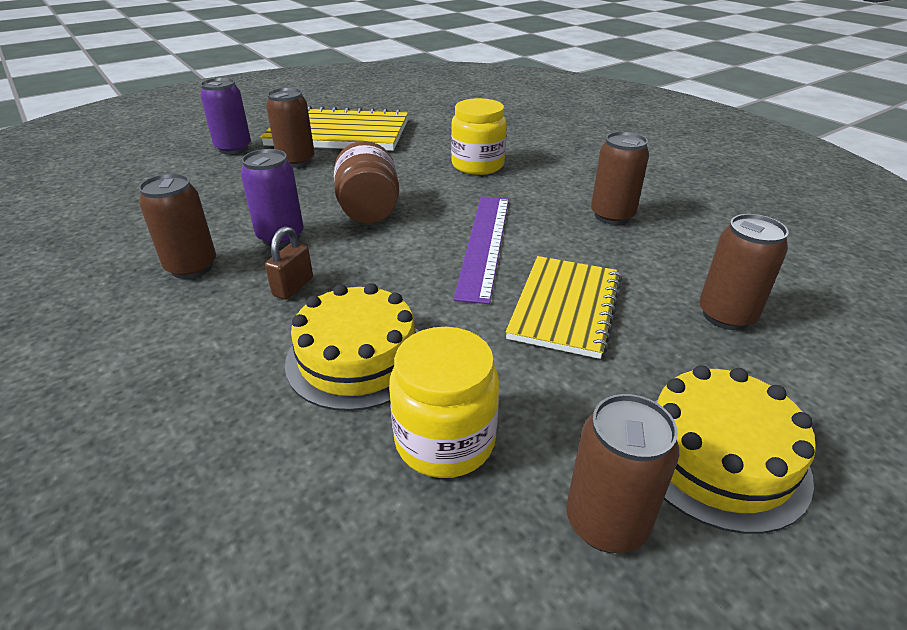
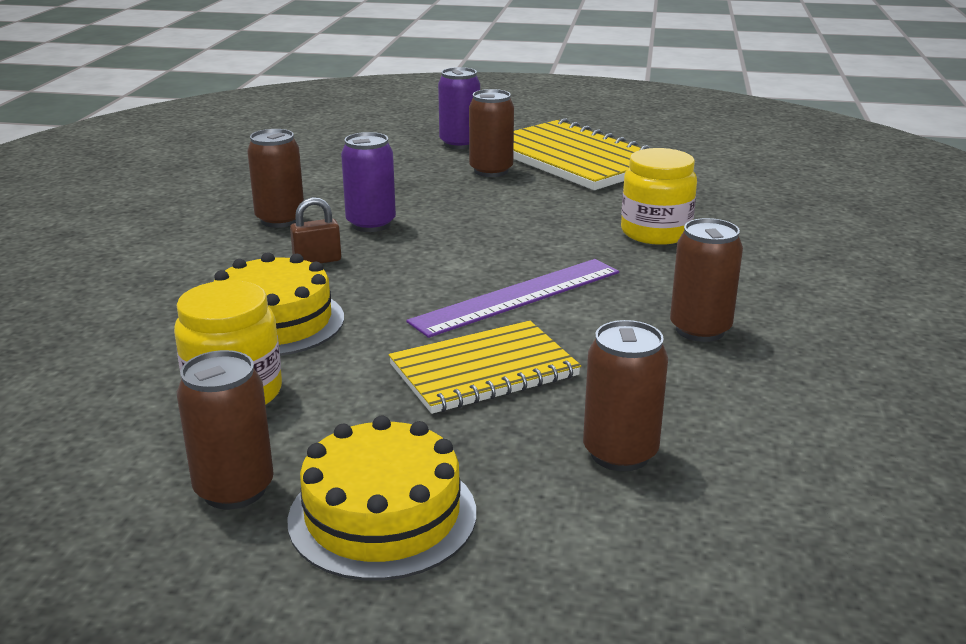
camera: 45 degrees right, 10 degrees down
(369, 210) = (474, 232): brown jar -> none

